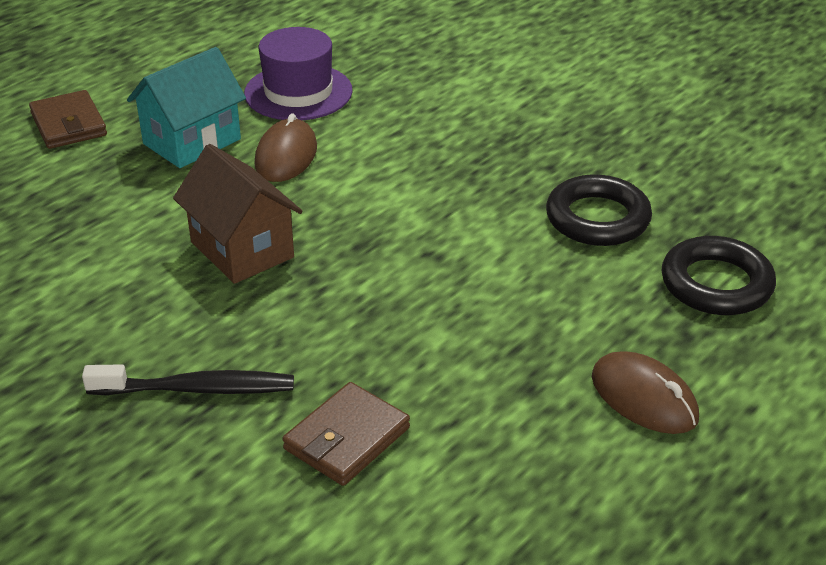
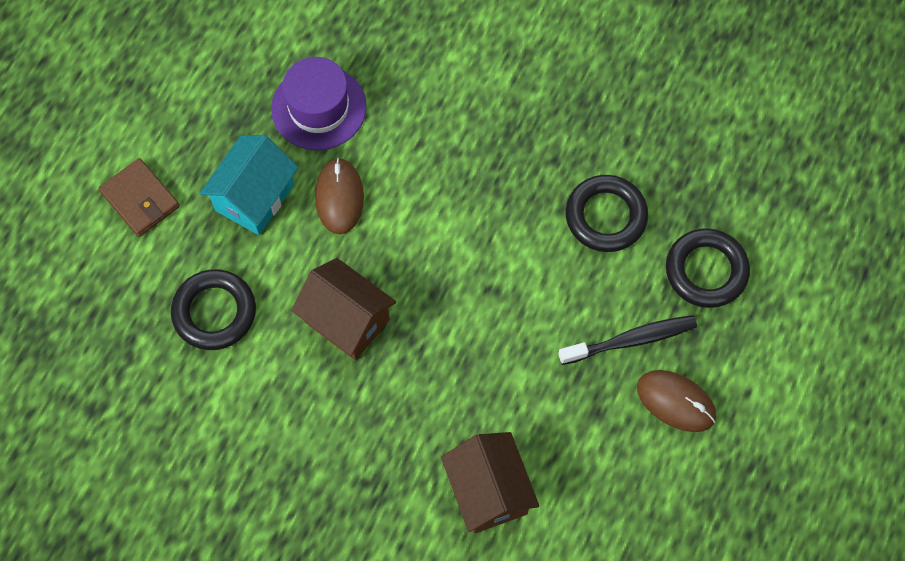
camera: 15 degrees left, 30 degrees up
(92, 217) = (214, 312): none -> black ring
(197, 389) = (370, 473): black toothbrush -> black toothbrush (631, 340)
(347, 438) = (488, 491): brown wallet -> brown house

